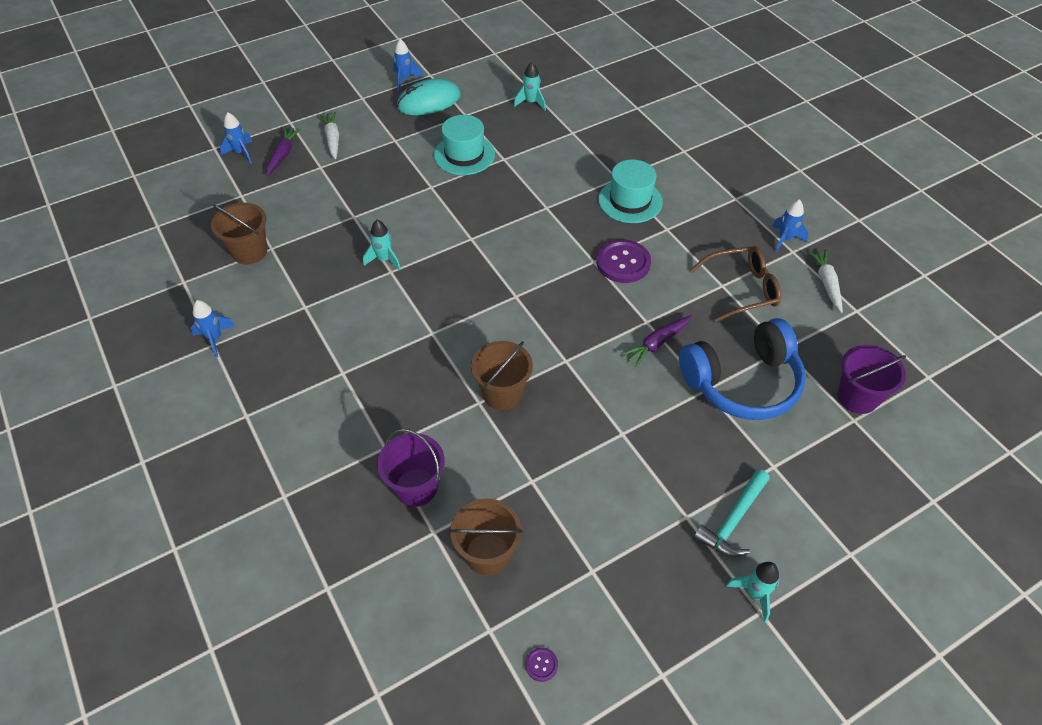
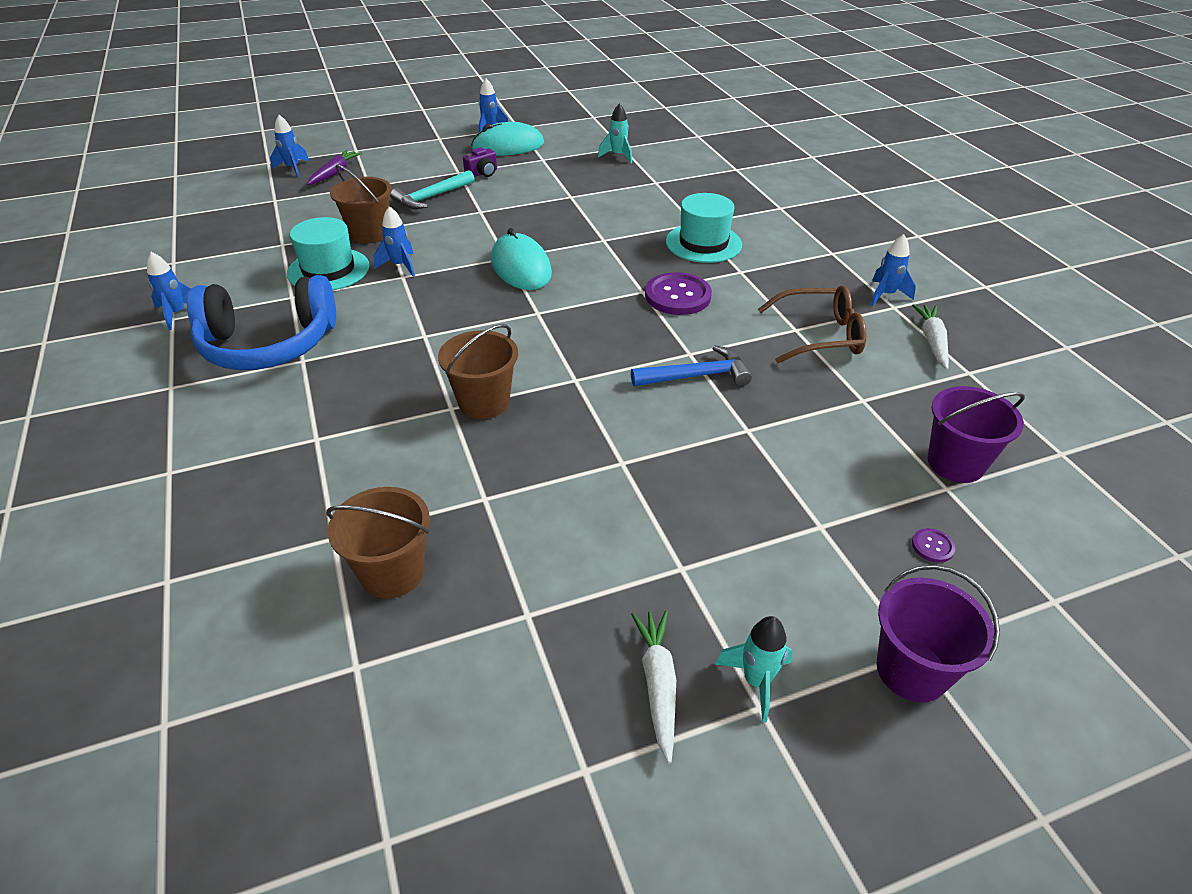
camera: 10 degrees right, 10 degrees down
(249, 251) = (257, 245): brown bucket -> brown bucket (369, 233)
(332, 139) = (393, 166): white carrot -> white carrot (658, 684)
(384, 259) = (400, 266): turquoise rocket -> blue rocket
(416, 487) = (334, 485): purple bucket -> purple bucket (912, 670)
(417, 139) = (482, 173): none -> purple camera
(464, 155) = (528, 189): turquoise hat -> turquoise hat (328, 270)
(487, 247) = (521, 267): none -> turquoise mouse
(541, 664) = (410, 724): purple button -> purple button (932, 546)
(657, 343) = (696, 376): purple carrot -> blue hammer
(733, 520) = (747, 582): turquoise hammer -> turquoise hammer (432, 197)
(742, 382) = (798, 428): blue headphones -> blue headphones (268, 344)

